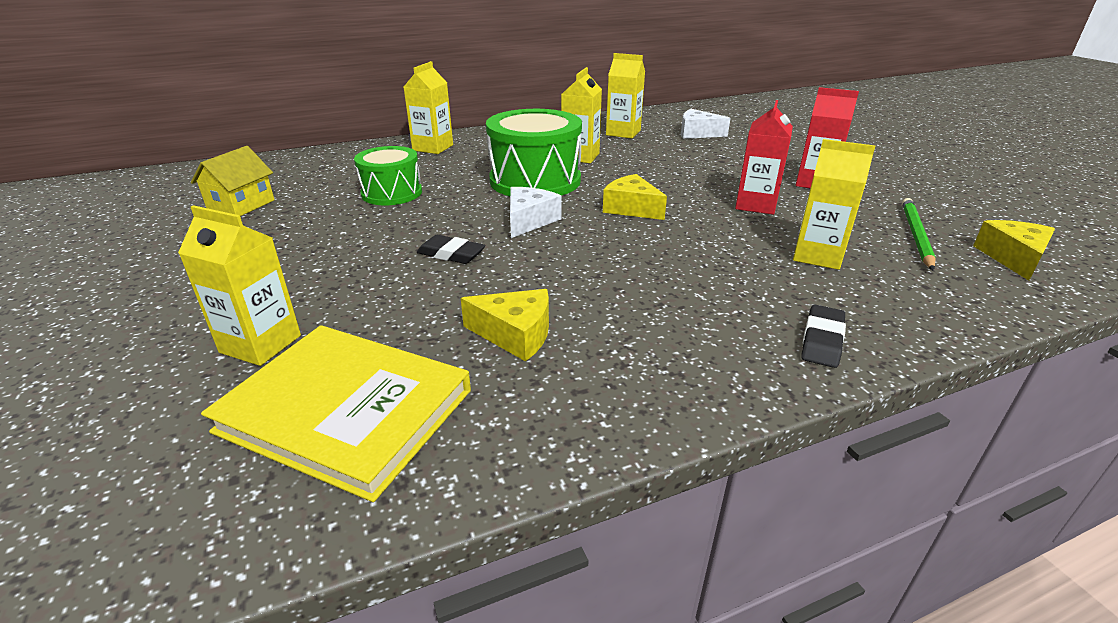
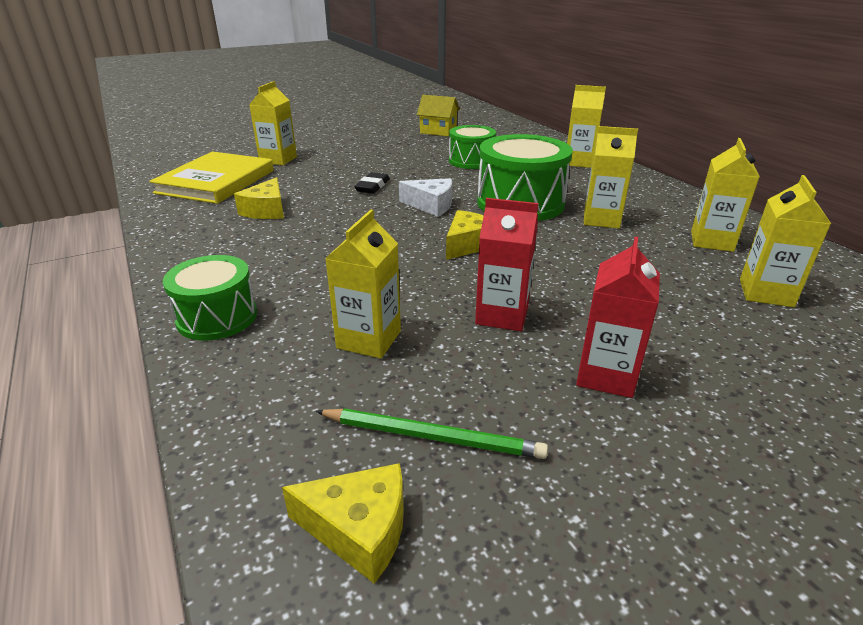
camera: 85 degrees right, 0 degrees up
(697, 133) = (766, 293): white cheese -> yellow carton
(822, 340) = (217, 317): black eraser -> green drum

